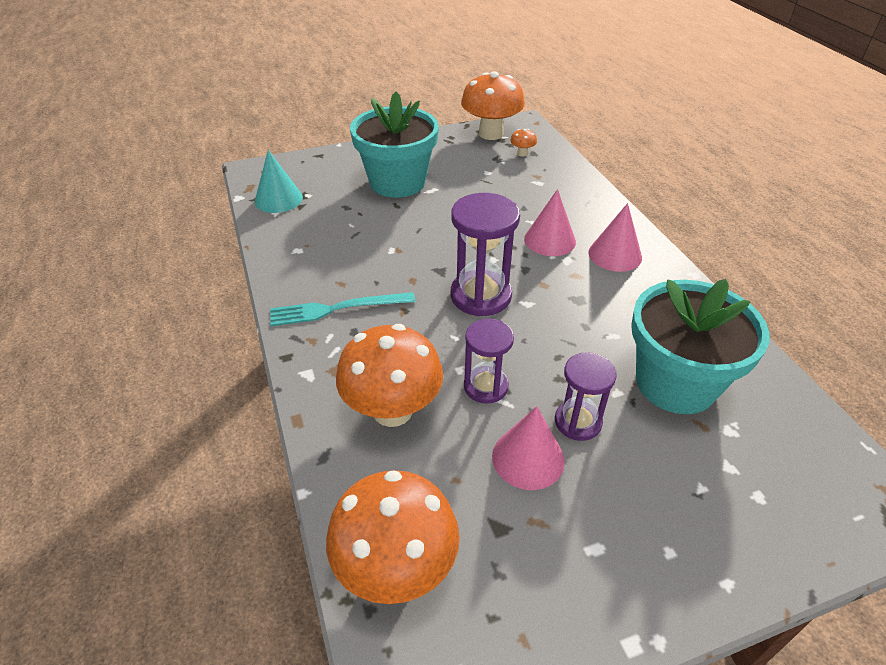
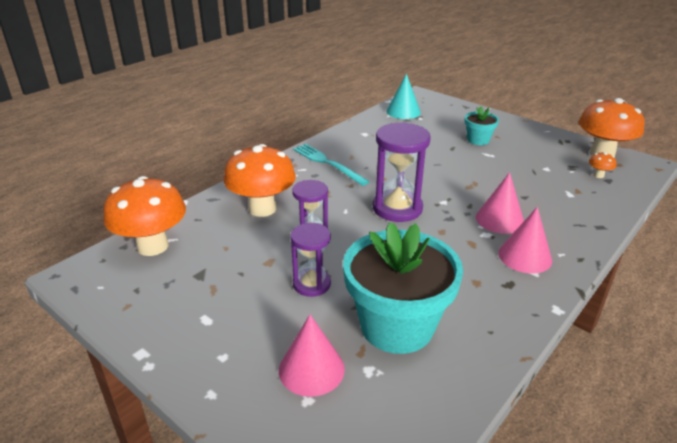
camera: 60 degrees right, 10 degrees down
(397, 182) = (478, 140): turquoise flower pot -> turquoise flower pot, size x0.48
(528, 458) = (262, 271): pink cone -> pink cone (311, 369)

